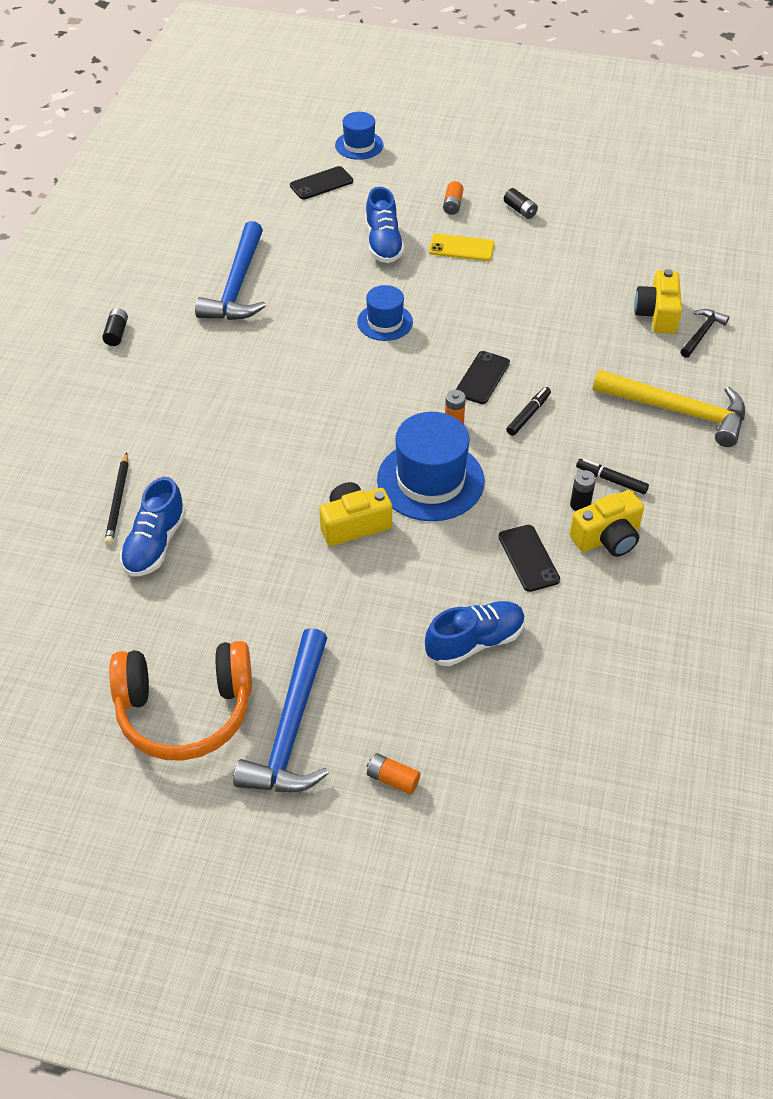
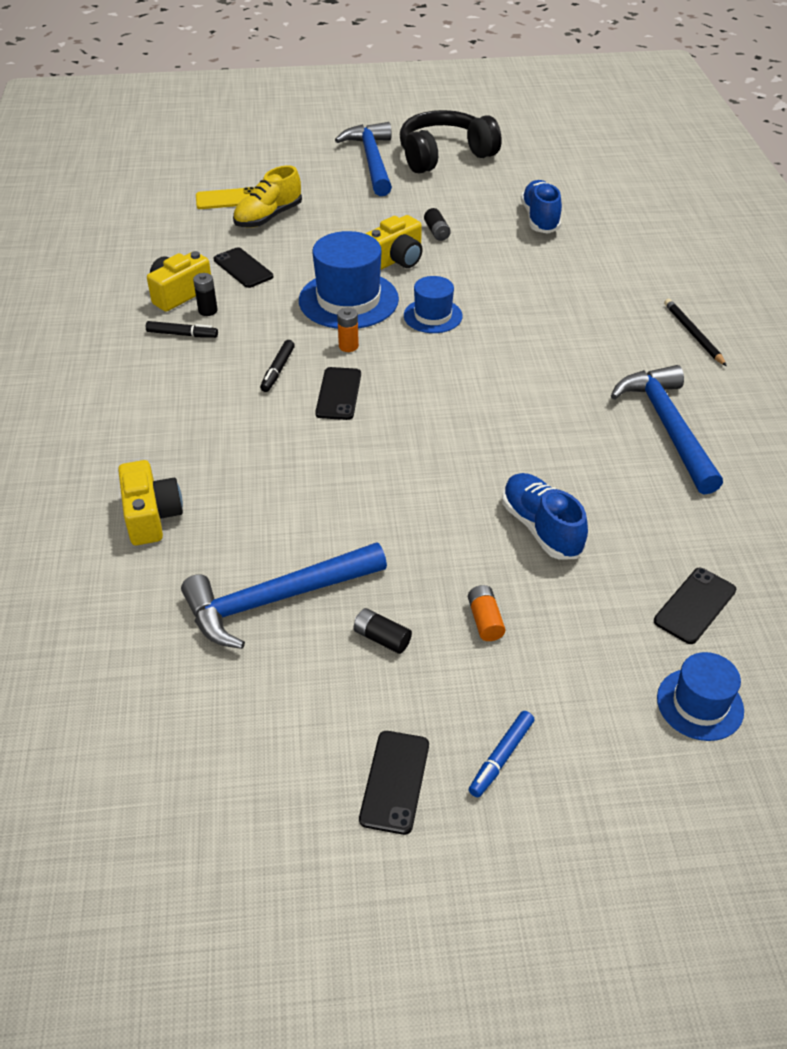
camera: 160 degrees right, 5 degrees down
(116, 333) = (737, 349): black battery -> black battery (437, 232)
(118, 501) = (593, 235): black pencil -> black pencil (693, 334)
(185, 711) = (444, 155): orange headphones -> black headphones
(385, 322) = (474, 426): blue hat -> blue hat (433, 316)
(392, 779) = (296, 155): orange battery -> none
(461, 248) = (436, 548): yellow phone -> yellow phone (227, 199)
(474, 642) = (268, 217): blue shoe -> yellow shoe
(479, 149) = (501, 757): none -> blue marker
(539, 153) = (395, 781): none -> black phone
(579, 244) = (275, 599): none -> blue hammer
(678, 411) = (119, 408): yellow hammer -> none
(702, 333) = (92, 504): black hammer -> none

